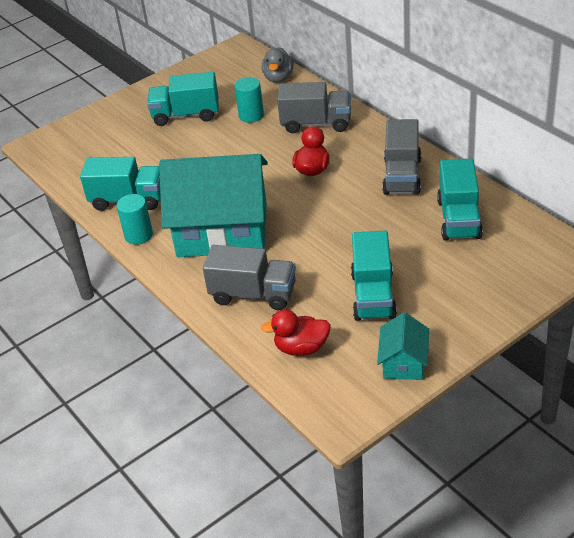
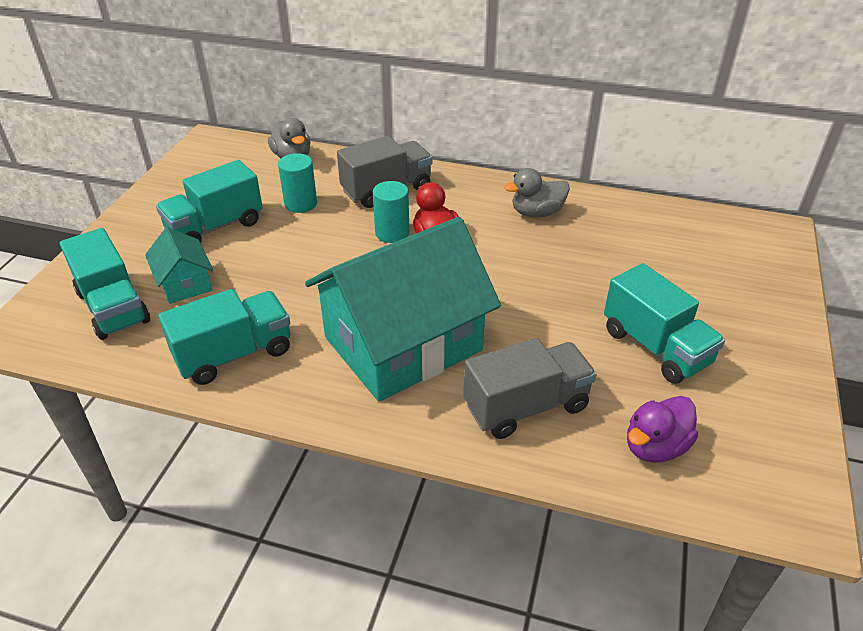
camera: 40 degrees left, 0 degrees up
(139, 235) = (296, 395): turquoise cylinder -> turquoise cylinder (392, 233)
(301, 348) = (655, 447): red duck -> purple duck
(402, 176) = (536, 213): grey truck -> grey duck
(403, 362) = (774, 408): turquoise house -> turquoise house (184, 283)
(459, 219) = (640, 235): turquoise truck -> turquoise truck (113, 307)

